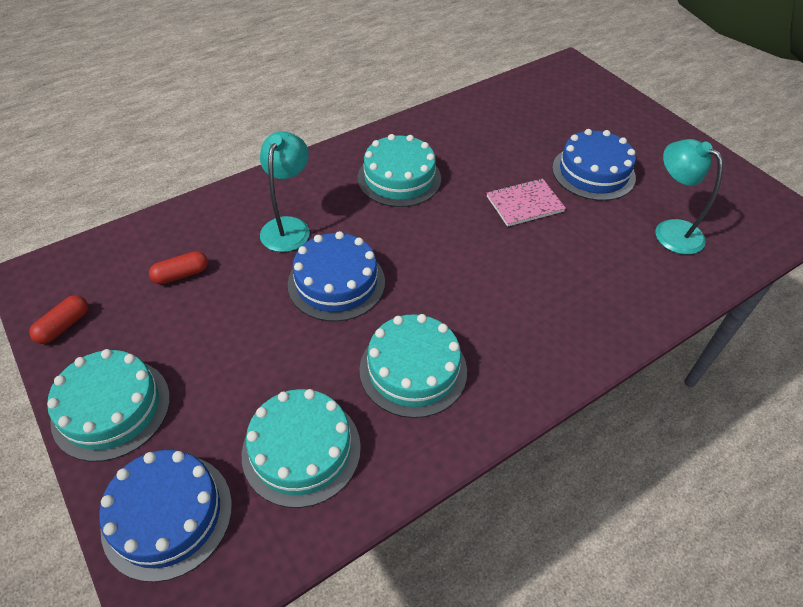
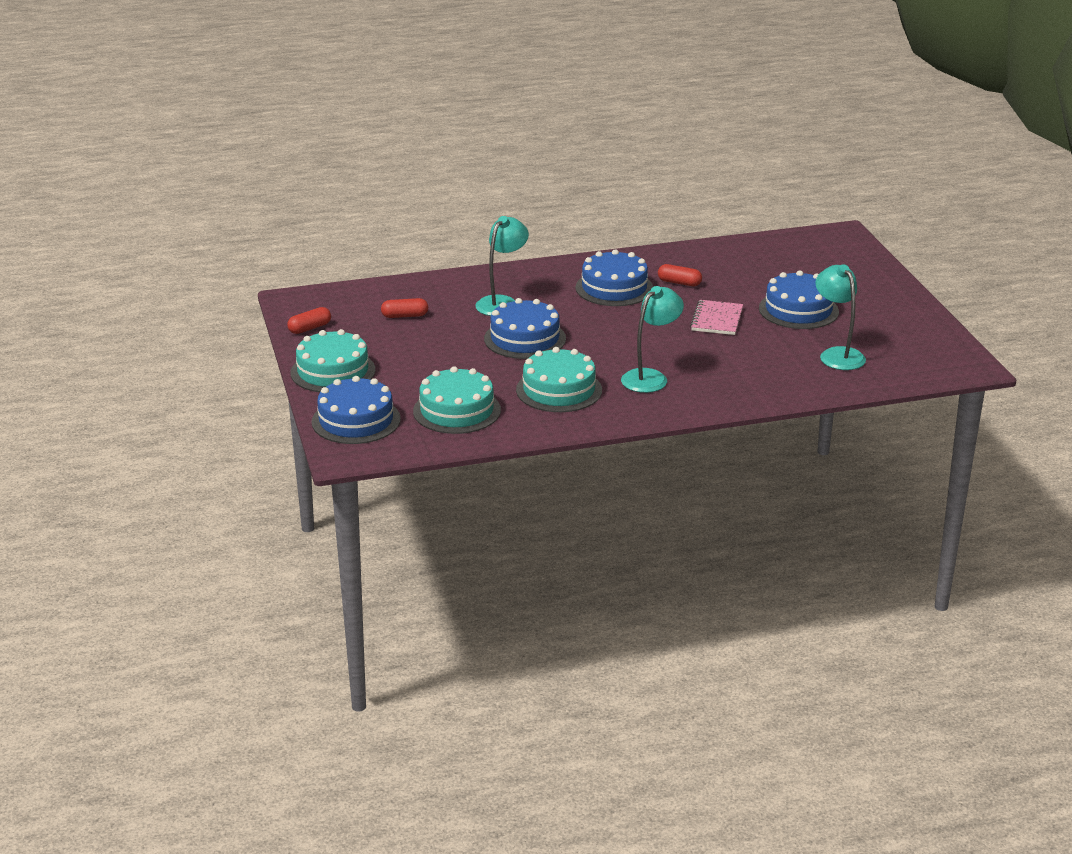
camera: 20 degrees right, 20 degrees down
(399, 178) = (614, 288): turquoise cake -> blue cake
(460, 157) = (679, 283): none -> red capsule
(505, 317) = (650, 377): none -> turquoise lamp
(524, 204) = (717, 319): pink notebook -> pink notebook turned 75 degrees counterclockwise

